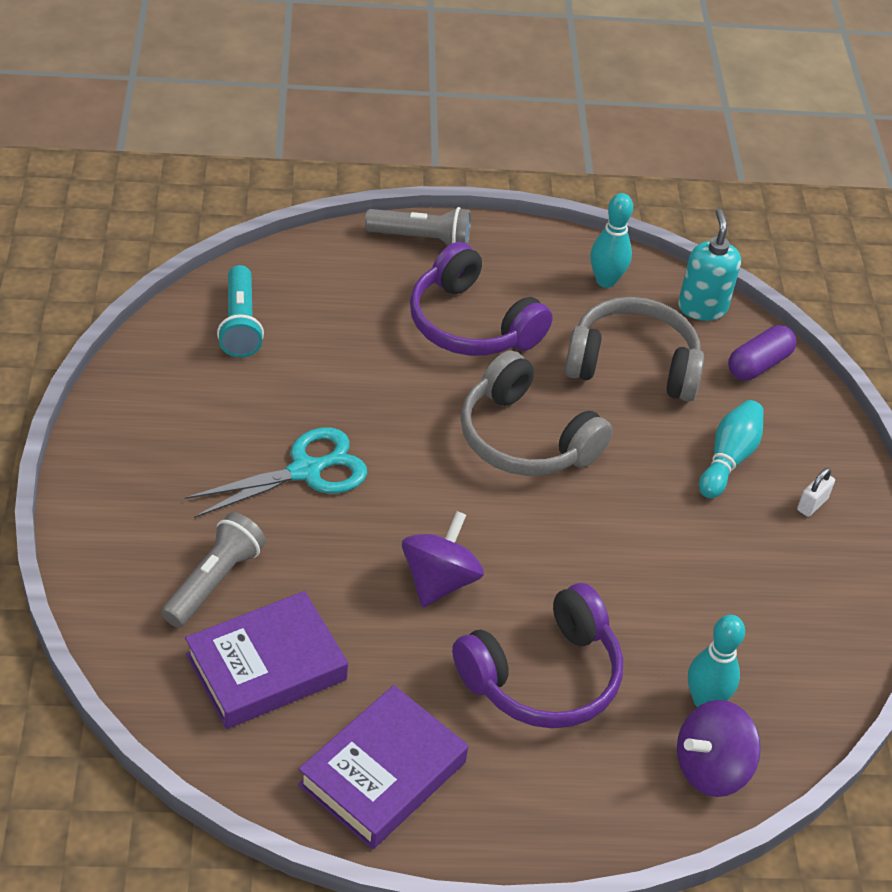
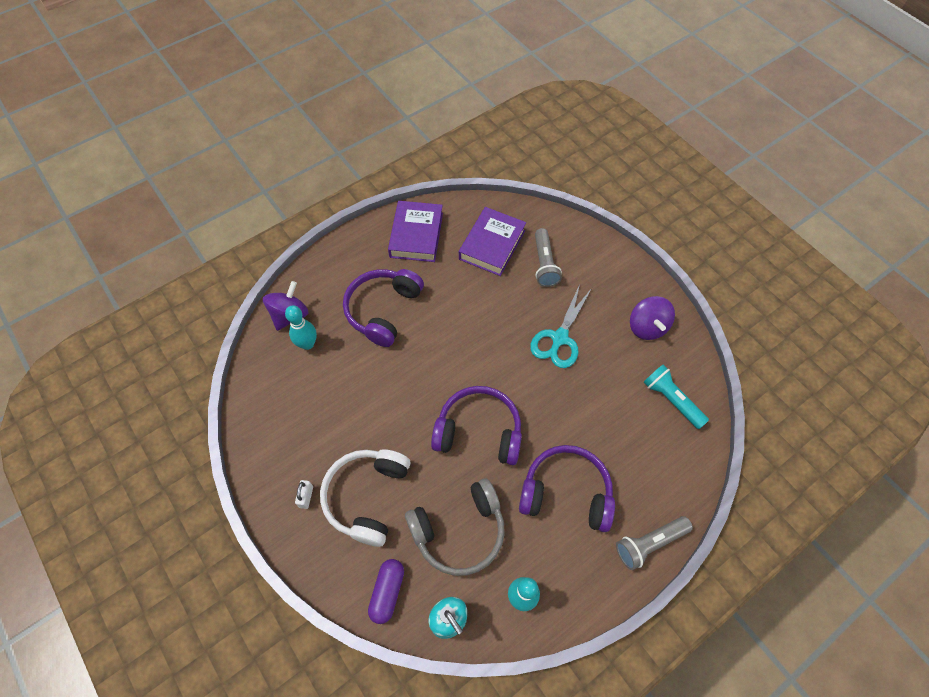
camera: 150 degrees right, 15 degrees up
(439, 581) = (457, 324): purple spinning top -> purple spinning top (647, 327)
(525, 438) = (479, 431): grey headphones -> purple headphones
(728, 459) = (367, 497): turquoise bowling pin -> white headphones

